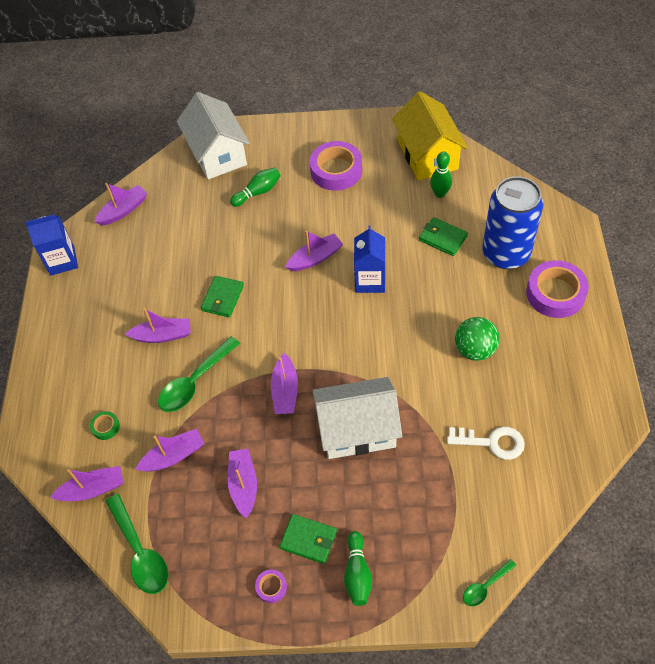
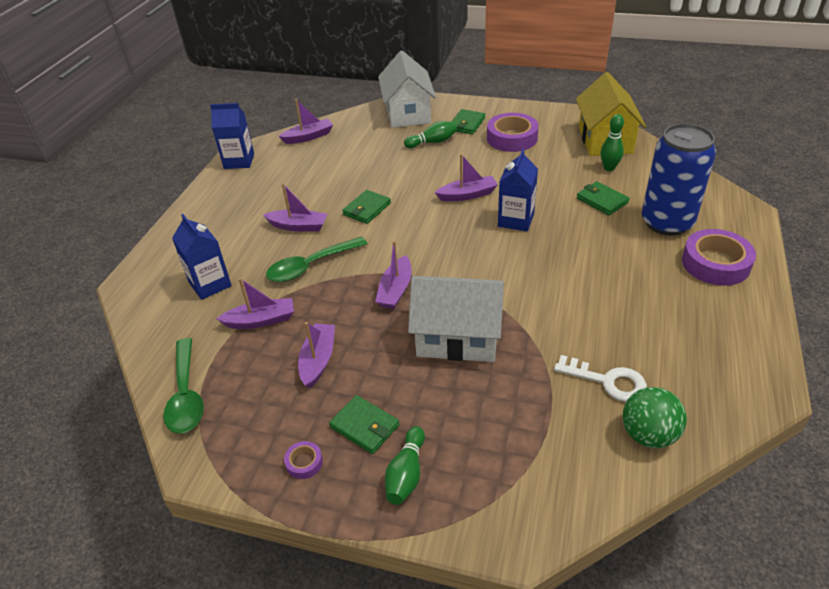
camera: 15 degrees right, 15 degrees down
(93, 489) = (171, 331): purple boat -> none
(105, 427) = (210, 284): green tape -> blue carton
(284, 159) = (466, 124): none -> green wallet
(475, 349) = (611, 294): green ball -> green ball (648, 435)
(485, 586) = (558, 528): green spoon -> none

